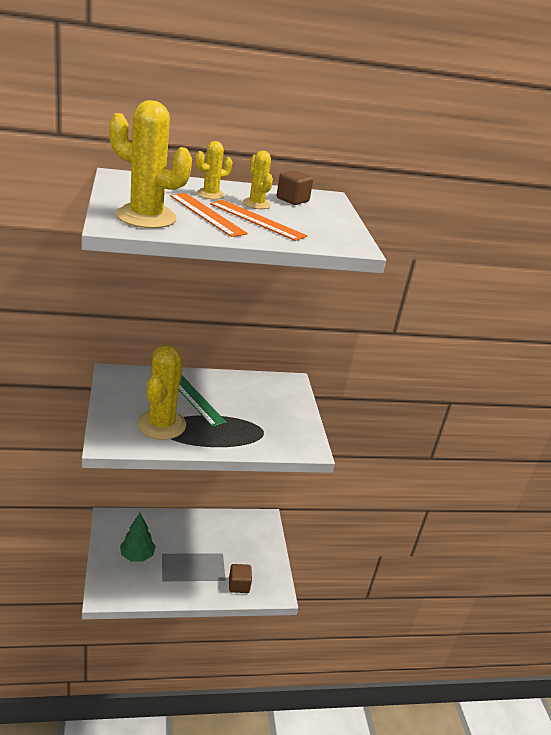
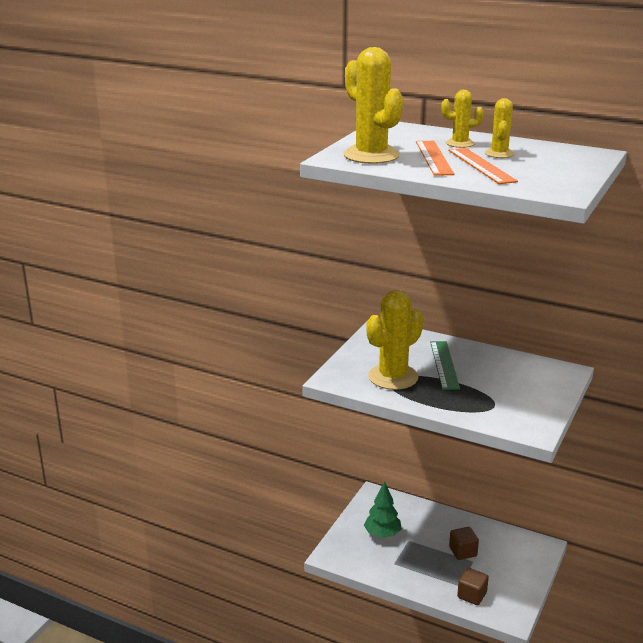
camera: 40 degrees right, 5 degrees down
(292, 200) = (547, 153): brown cube -> brown cube (463, 552)

